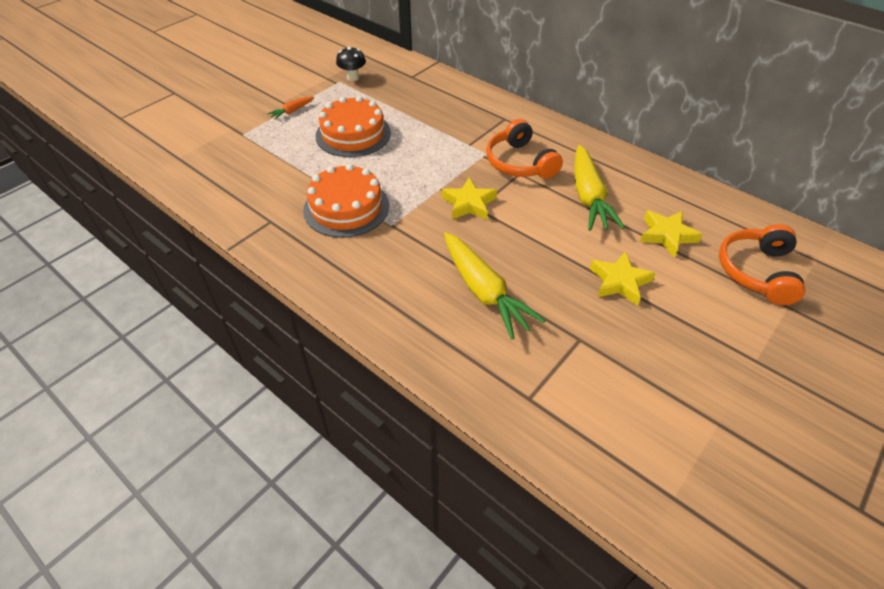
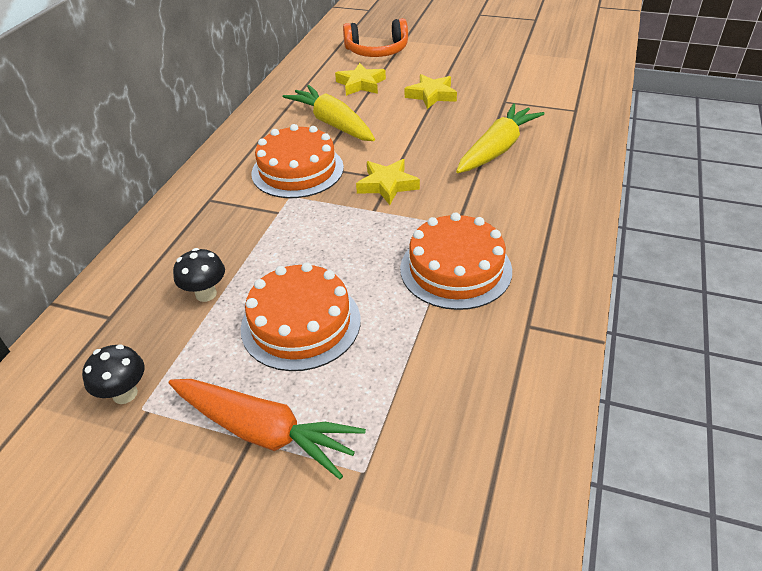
camera: 110 degrees left, 5 degrees down
(292, 111) = (265, 432): orange carrot -> orange carrot, size x2.15
(406, 106) = (206, 294): none -> black mushroom
(519, 163) = (297, 170): orange headphones -> orange cake
(588, 197) = (332, 123): yellow carrot -> yellow carrot turned 105 degrees counterclockwise

